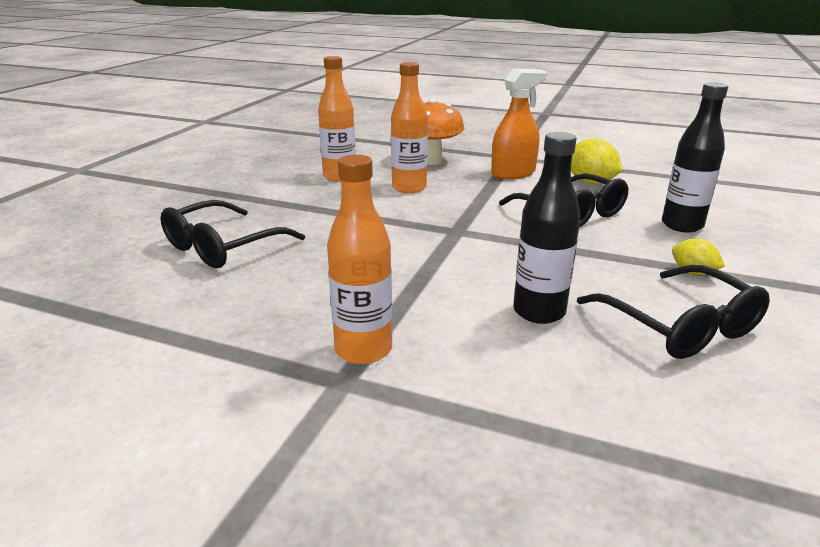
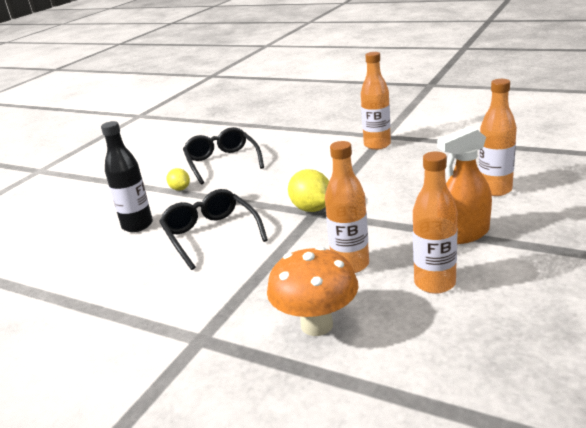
camera: 170 degrees left, 0 degrees up
(223, 247) = (495, 190): black glasses -> orange bottle
(513, 173) = (223, 296): orange spray bottle -> orange spray bottle (463, 234)
(539, 312) = (286, 164): black bottle -> none
(590, 182) = (152, 280): yellow lemon -> yellow lemon (311, 208)

